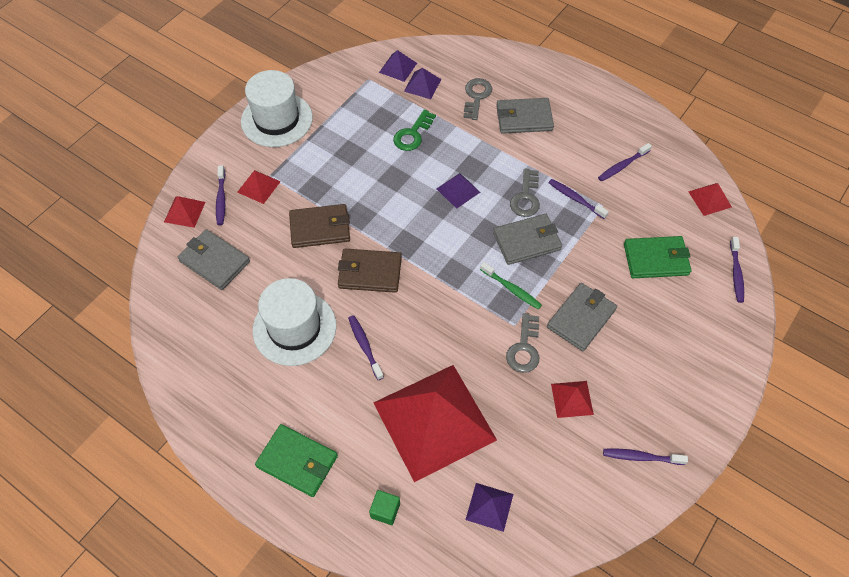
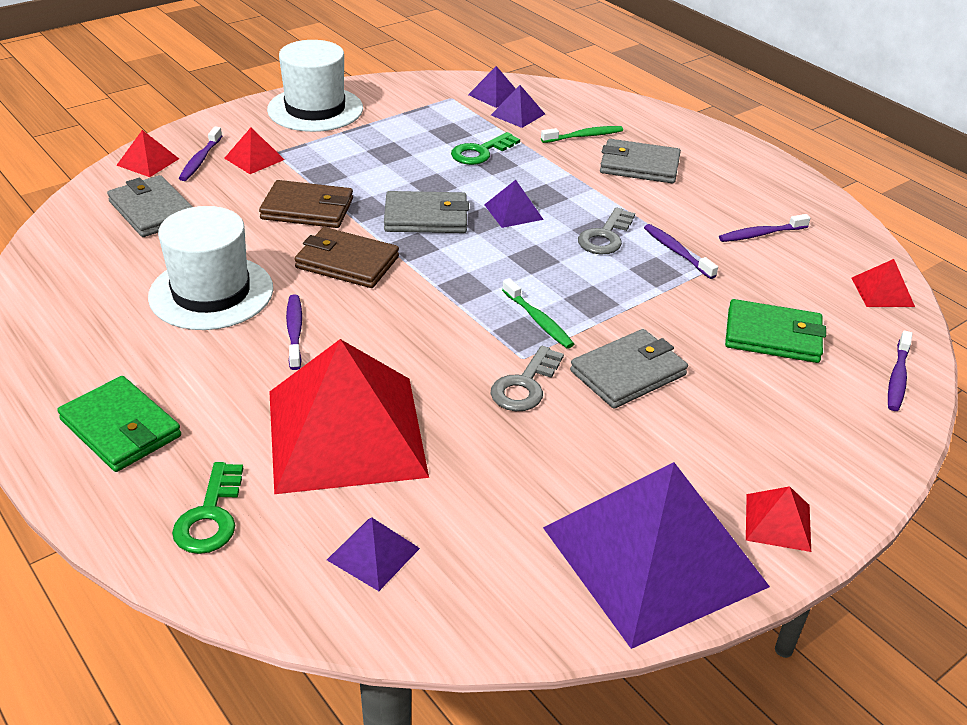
camera: 15 degrees right, 20 degrees down
(385, 510) = (210, 516): green cube -> green key
(476, 97) = (584, 136): grey key -> green toothbrush
(527, 241) = (585, 278): grey wallet -> grey wallet (426, 217)
(572, 399) = (571, 458): red pyramid -> red pyramid (778, 522)
(641, 457) = (653, 556): purple toothbrush -> purple pyramid

